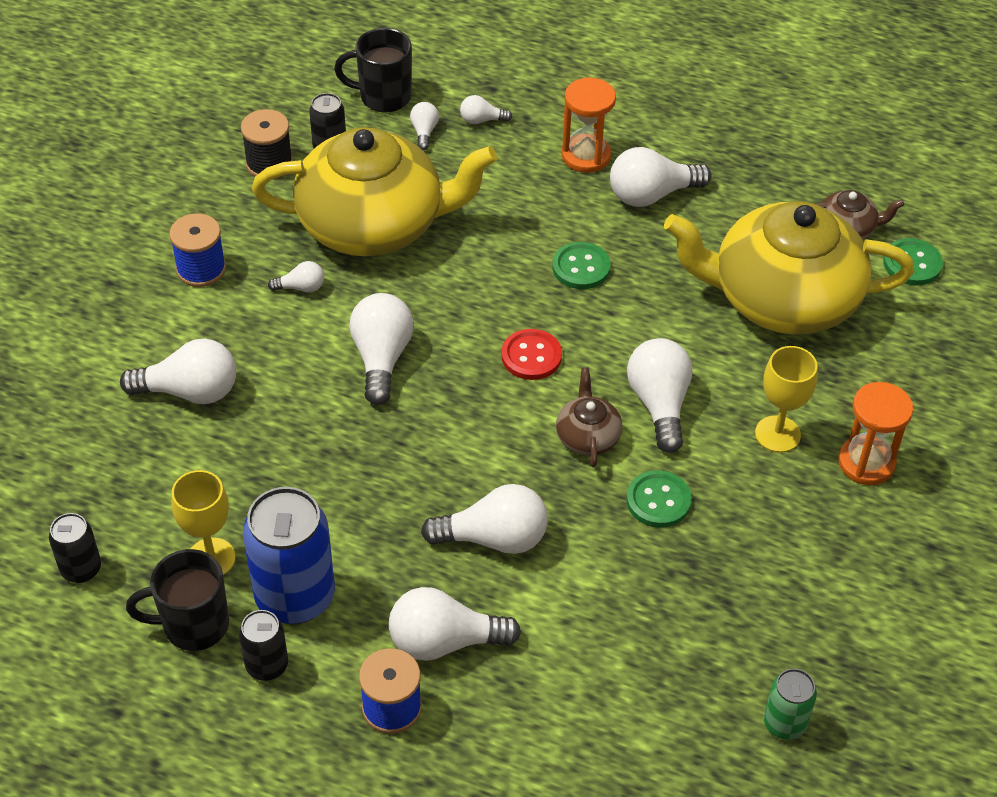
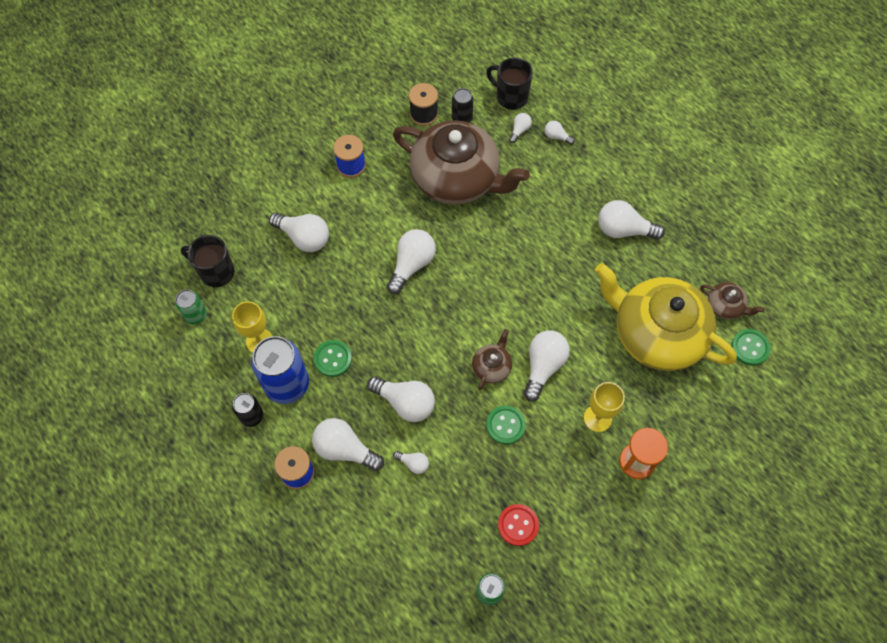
camera: 30 degrees right, 15 degrees up
(81, 569) = (196, 315): black can -> green can
(193, 625) = (230, 375): black mug -> black mug (216, 272)
(301, 287) = (395, 201): white light bulb -> white light bulb (413, 463)
(373, 224) = (456, 178): yellow teapot -> brown teapot
(531, 356) = (492, 302): red button -> red button (518, 525)
(581, 267) = (553, 259): green button -> green button (333, 359)
(586, 156) = (601, 187): orange hourglass -> none

